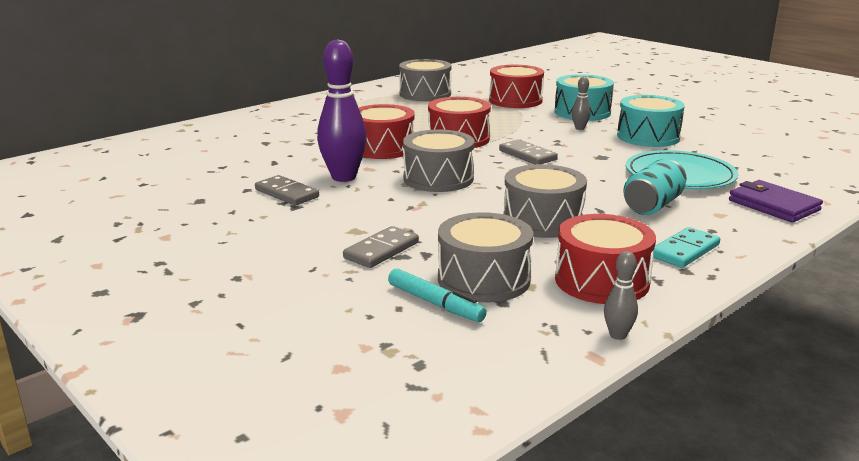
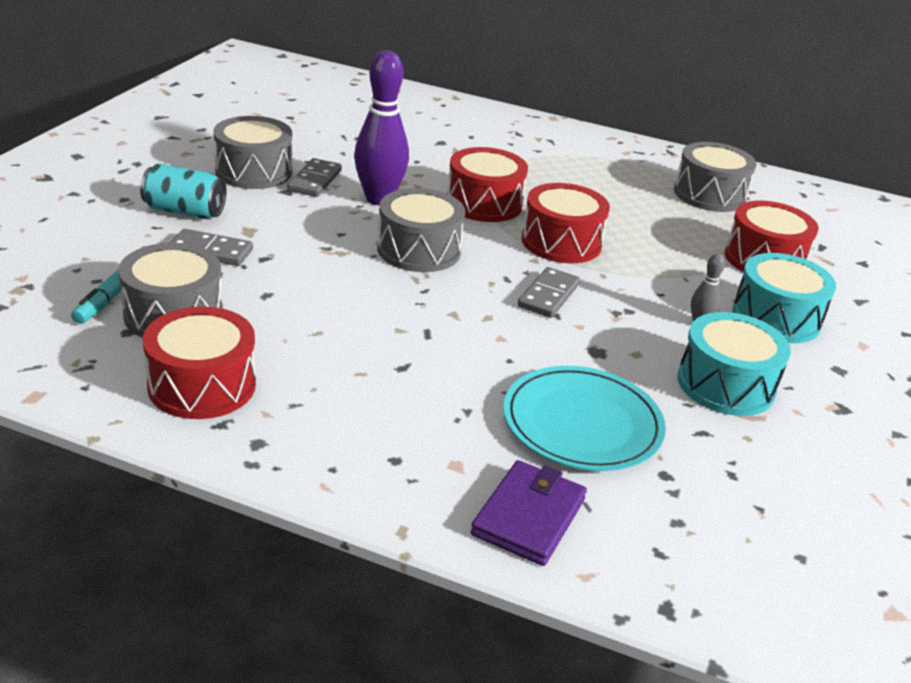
camera: 60 degrees right, 10 degrees up
(542, 220) = (343, 331): grey drum -> grey drum (253, 171)
(618, 335) = (81, 406): grey bowling pin -> none
(653, 205) = (447, 406): turquoise can -> turquoise can (184, 211)
(684, 251) = (314, 439): turquoise domino -> none

